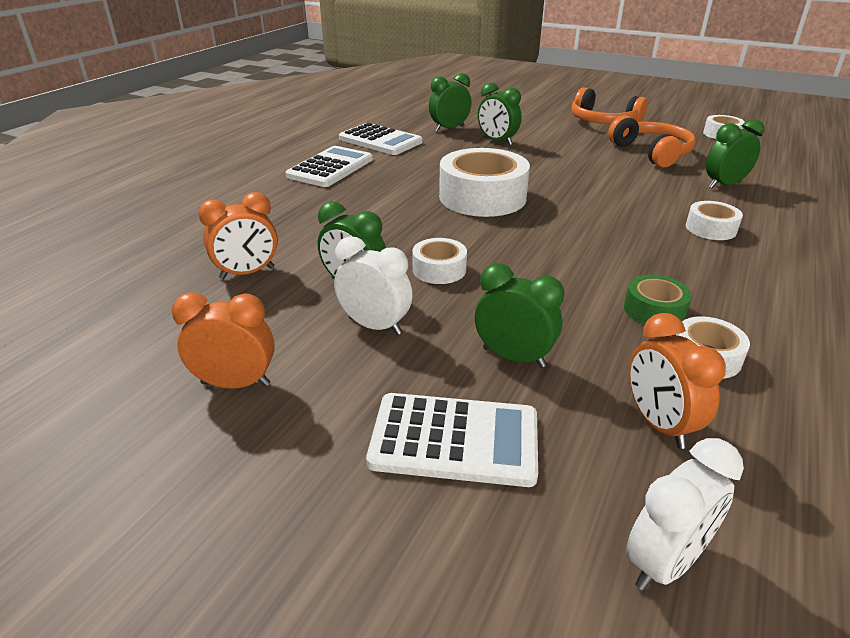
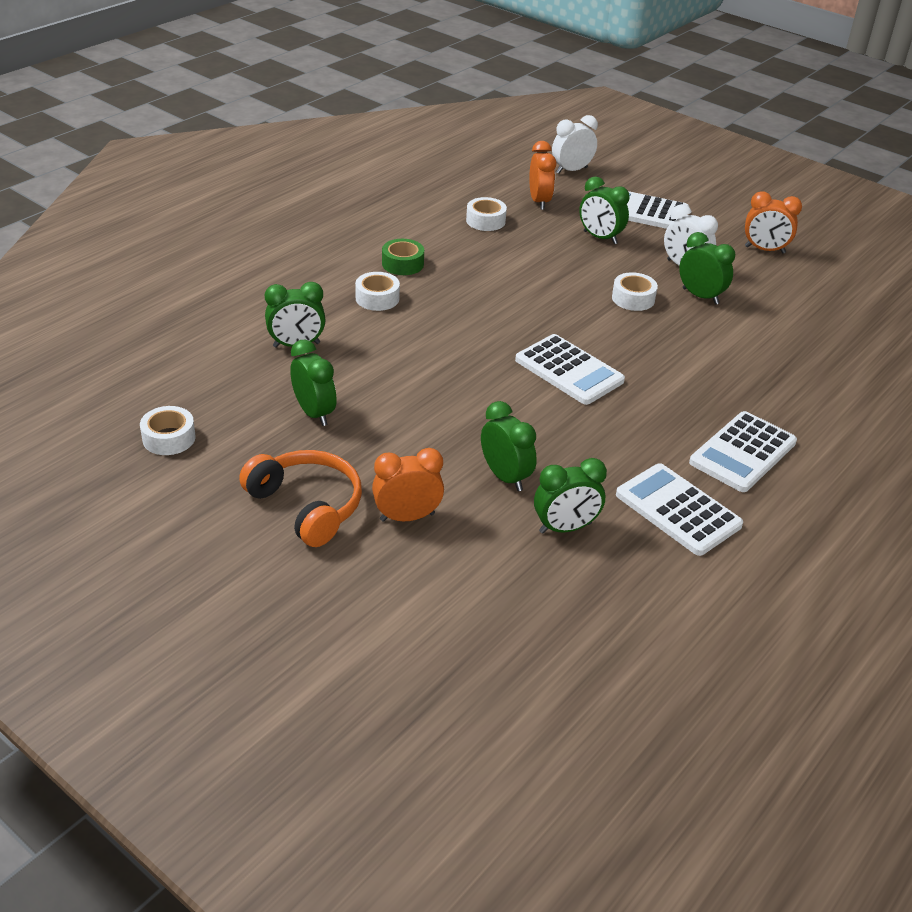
camera: 170 degrees left, 5 degrees up
(247, 273) = (788, 319): orange clock -> orange clock (407, 517)
(482, 197) = (569, 370): white tape -> white calculator
(652, 153) = (314, 413): orange headphones -> green clock
(654, 310) = (492, 247): green tape -> green tape (402, 264)

